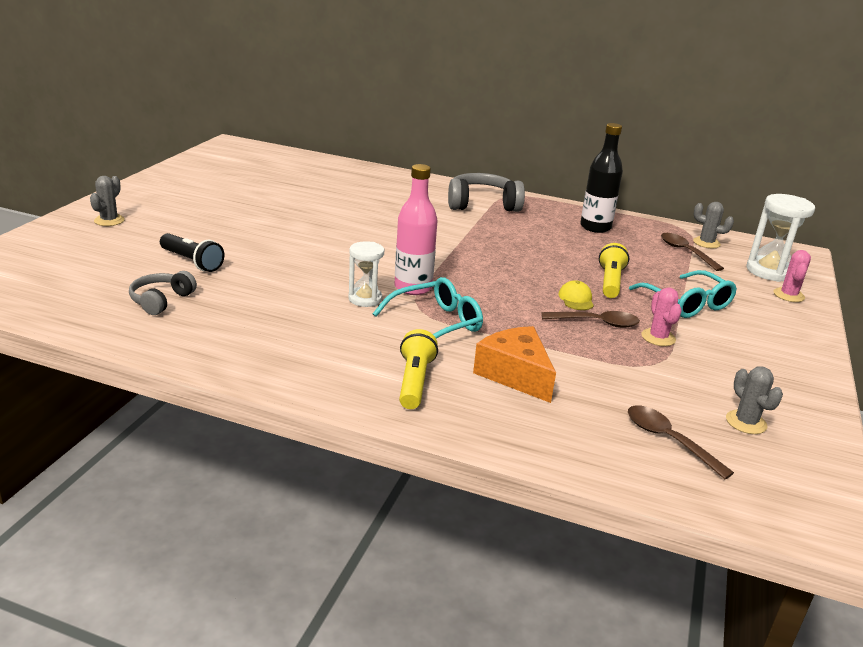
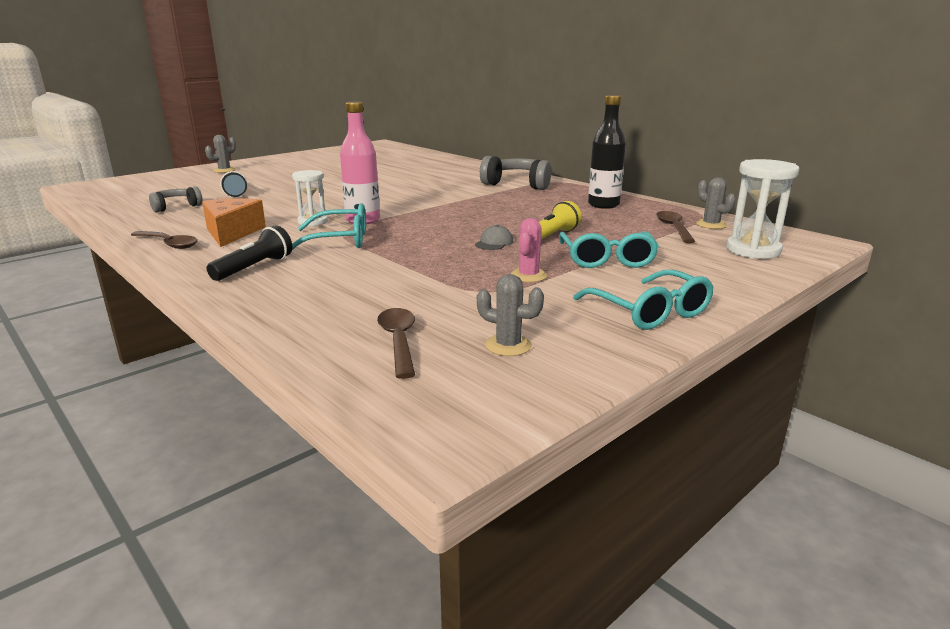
camera: 30 degrees right, 5 degrees down
(414, 381) = (254, 268): yellow flashlight -> black flashlight
(515, 374) = (343, 277): orange cheese -> orange cheese (232, 233)
(576, 299) = (494, 243): yellow cap -> grey cap
(596, 323) = (483, 259): brown spoon -> brown spoon (168, 244)
(746, 422) = (508, 345): grey cactus -> grey cactus turned 75 degrees counterclockwise
(787, 360) = (650, 312): none -> turquoise glasses
(788, 295) = (746, 269): pink cactus -> none

